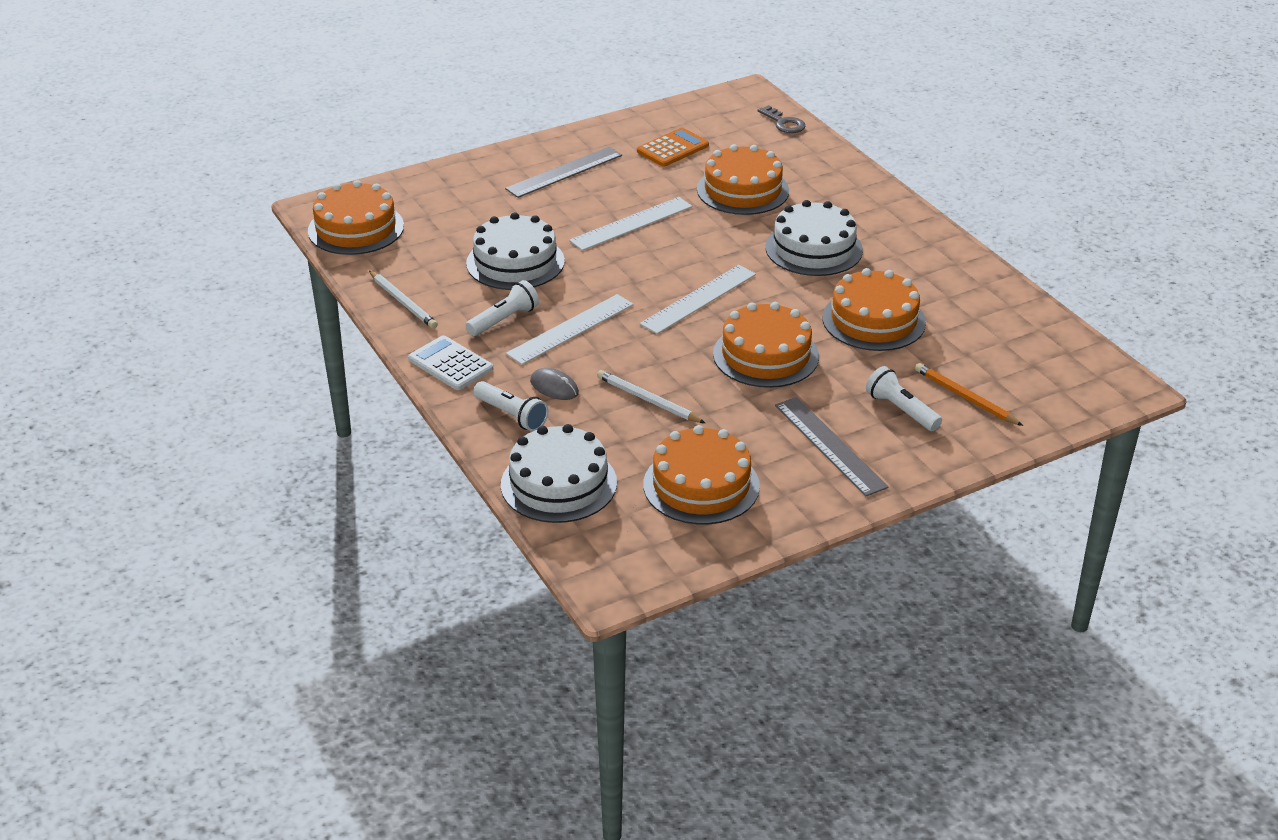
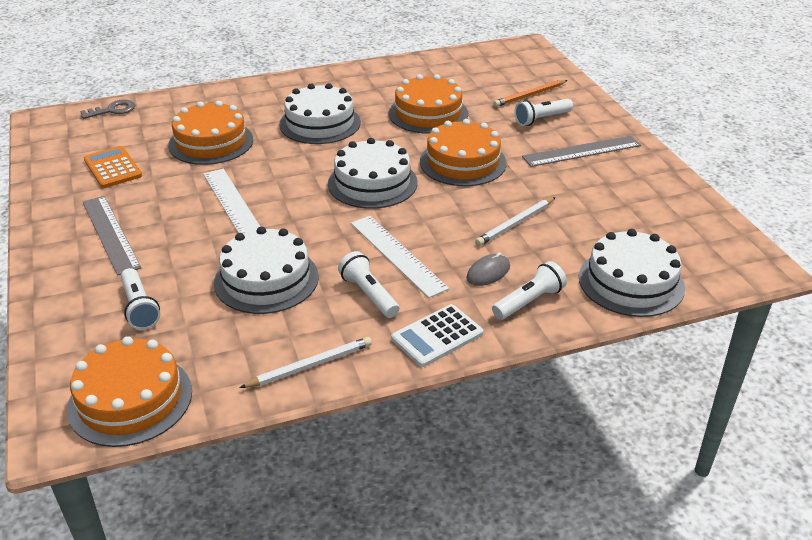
camera: 80 degrees left, 0 degrees up
(464, 208) = (139, 307): none -> white flashlight
(698, 299) = (372, 183): white ruler -> white cake
(701, 485) = (630, 211): orange cake -> none

